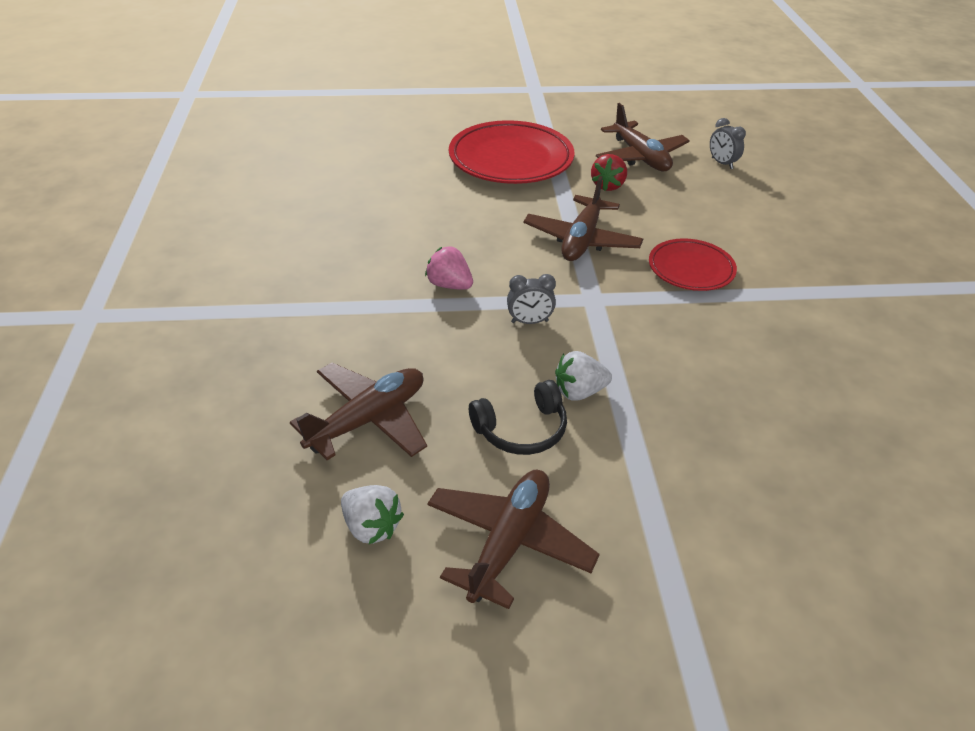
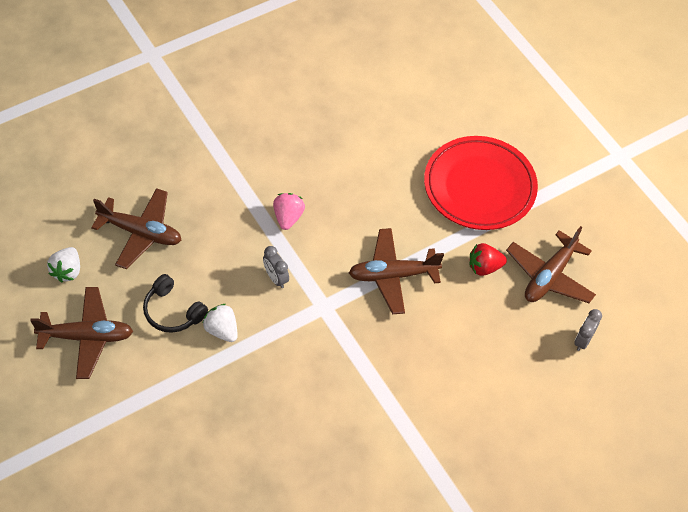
camera: 60 degrees right, 15 degrees up
(691, 269) = (398, 358): red plate -> none

